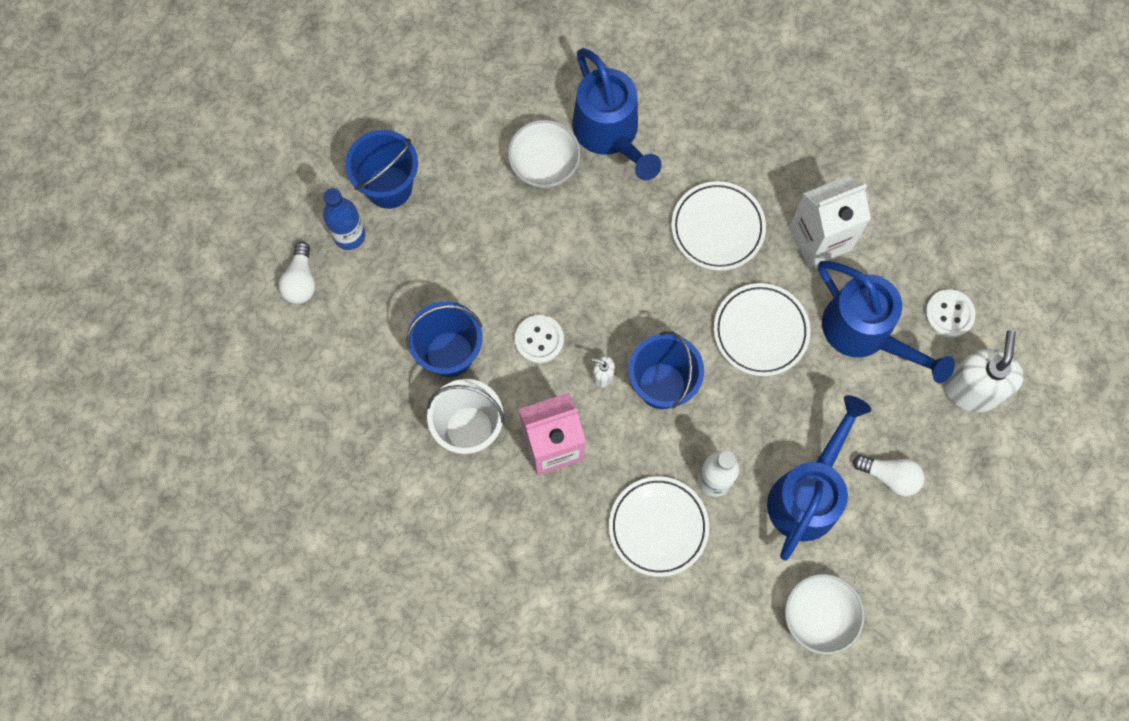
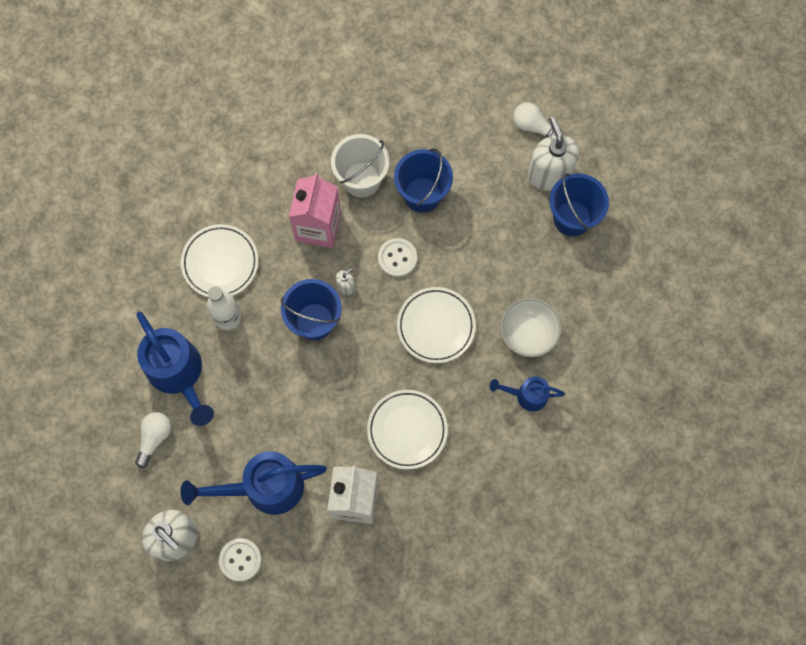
camera: 120 degrees right, 0 degrees up
(349, 235) = (549, 173): blue bottle -> white soap dispenser
(610, 134) = (526, 395): blue watering can -> blue watering can, size x0.54
(760, 331) = (311, 413): white plate -> white plate (436, 326)
(818, 616) = (96, 331): white bowl -> none
(889, 476) = (154, 438): white light bulb -> white light bulb turned 150 degrees clockwise

